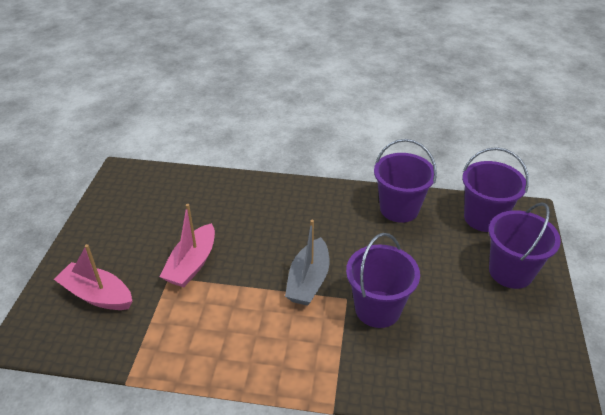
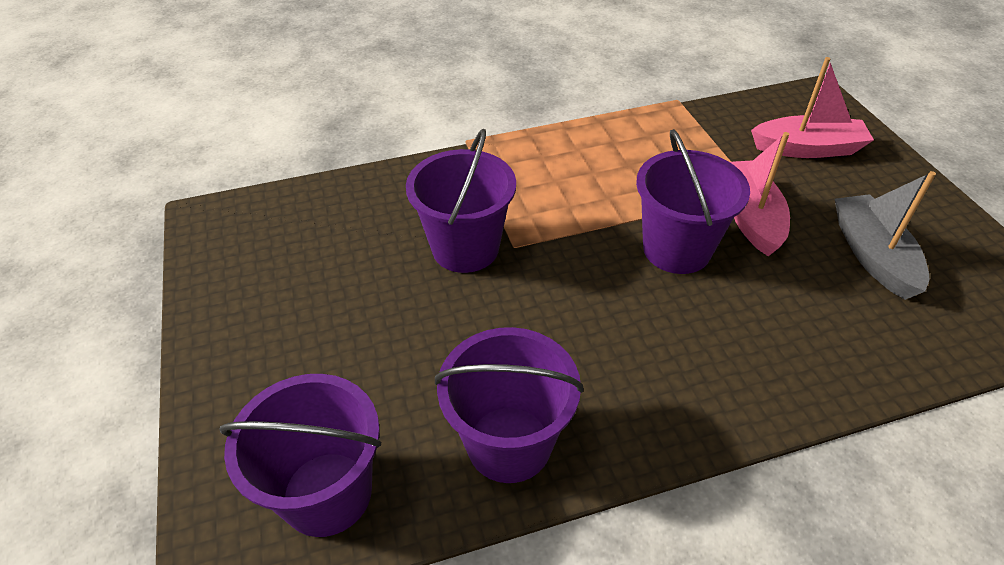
camera: 155 degrees right, 5 degrees up
(308, 281) = (580, 251): grey boat -> grey boat (872, 255)
(510, 272) = (270, 380): purple bucket -> purple bucket (676, 249)

